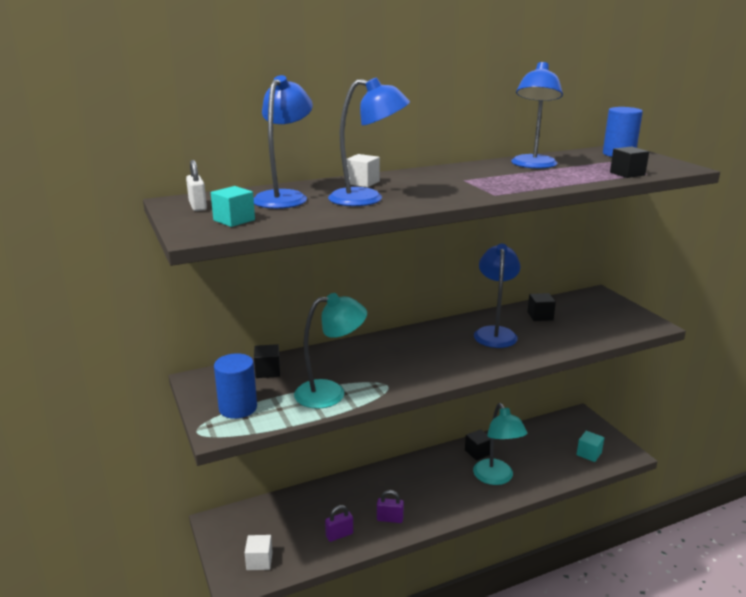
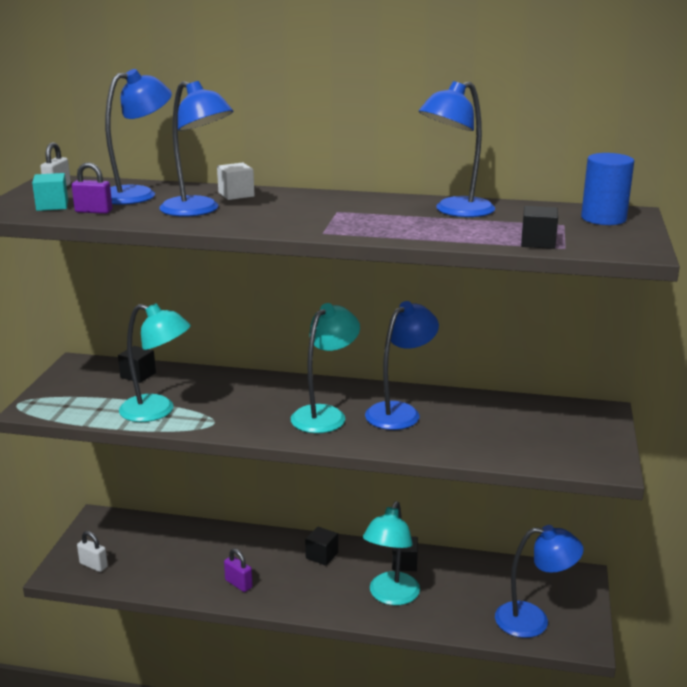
camera: 35 degrees right, 0 degrees up
(238, 408) = (71, 396): blue cylinder -> none
(259, 561) = (93, 565): white cube -> white padlock
(339, 535) = (179, 576): purple padlock -> purple padlock (93, 211)
(453, 351) = (325, 414): none -> turquoise lamp
(540, 316) = (482, 412): black cube -> black cube (322, 555)
(589, 454) = (533, 620): turquoise cube -> blue lamp

